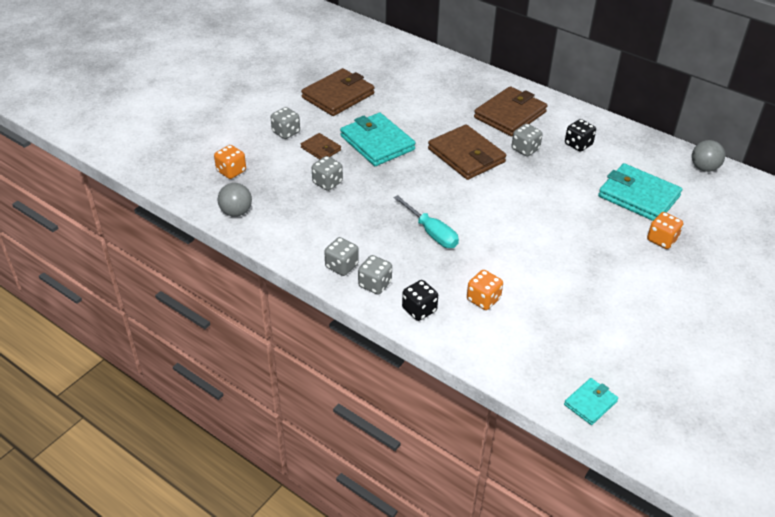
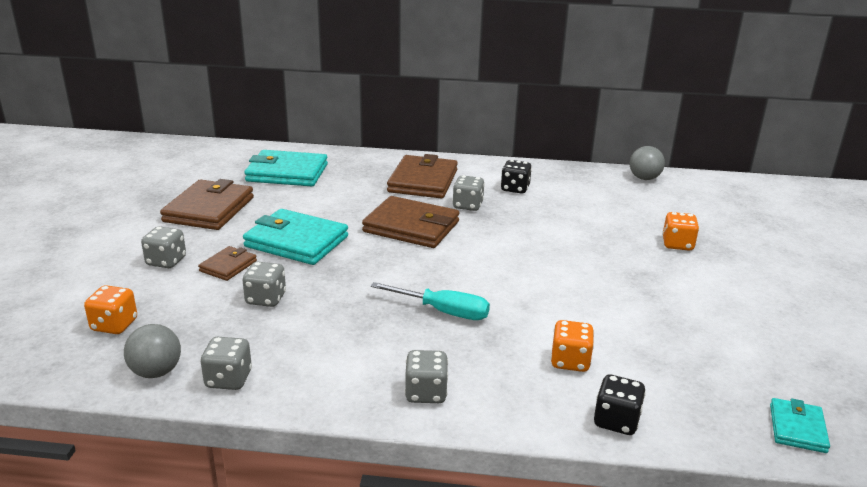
camera: 30 degrees left, 15 degrees down
(321, 149) = (228, 266): brown wallet -> brown wallet turned 75 degrees counterclockwise
(341, 266) = (363, 387): grey dice -> grey dice (228, 379)
(419, 310) = (508, 402): black dice -> black dice (616, 421)
(638, 196) = (616, 215): turquoise wallet -> turquoise wallet (287, 173)

